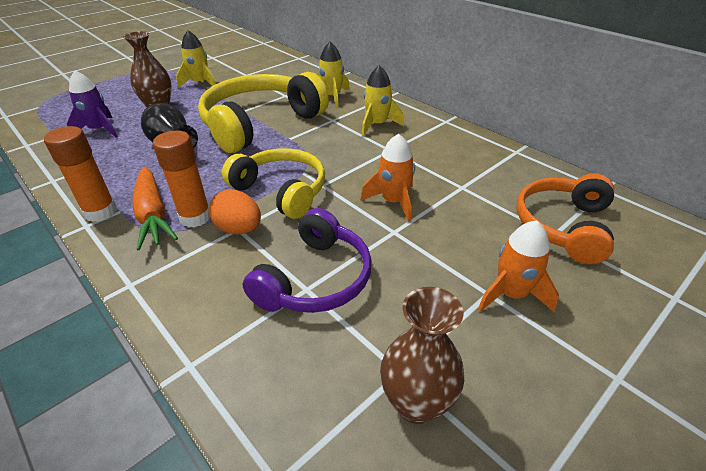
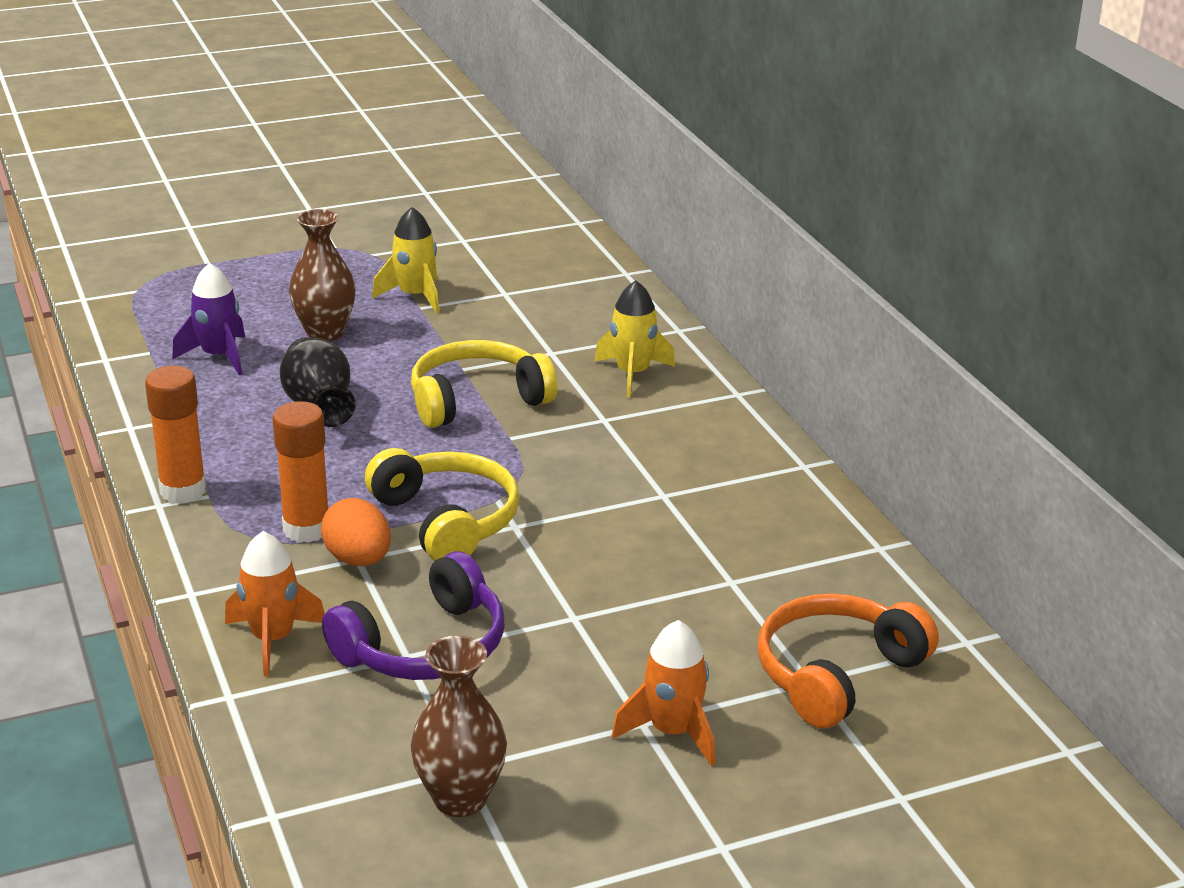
camera: 20 degrees right, 10 degrees down
(153, 214) = (251, 511): orange carrot -> none
(260, 123) = (476, 400): yellow headphones -> yellow headphones, size x0.65
(377, 125) = (674, 445): yellow rocket -> none
(394, 202) = (605, 577): orange rocket -> orange rocket (272, 640)

